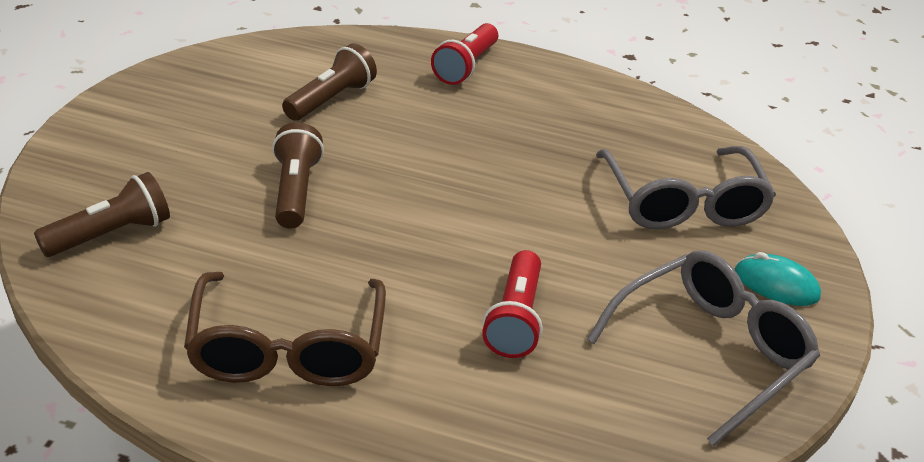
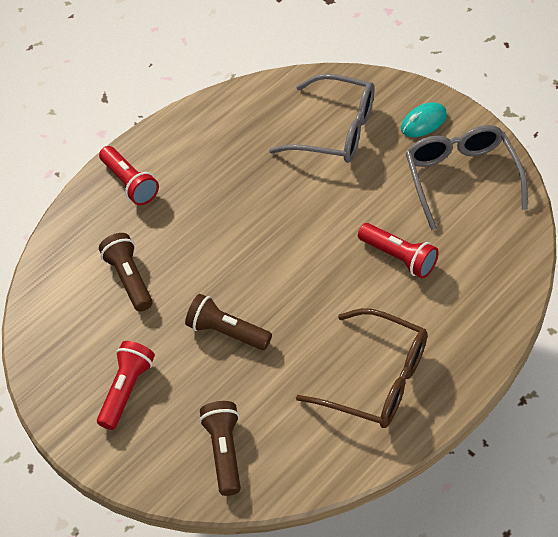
camera: 55 degrees left, 15 degrees up
(172, 136) = (126, 390): none -> red flashlight

